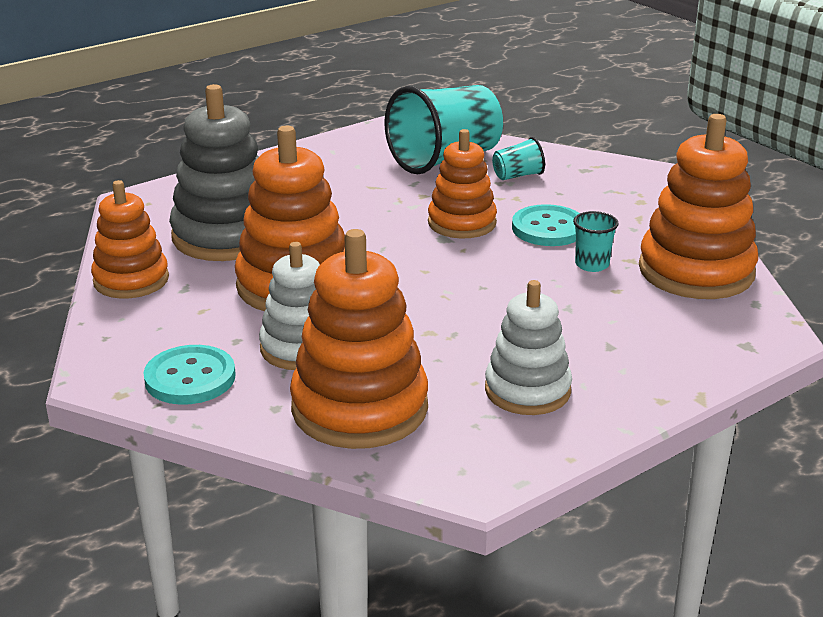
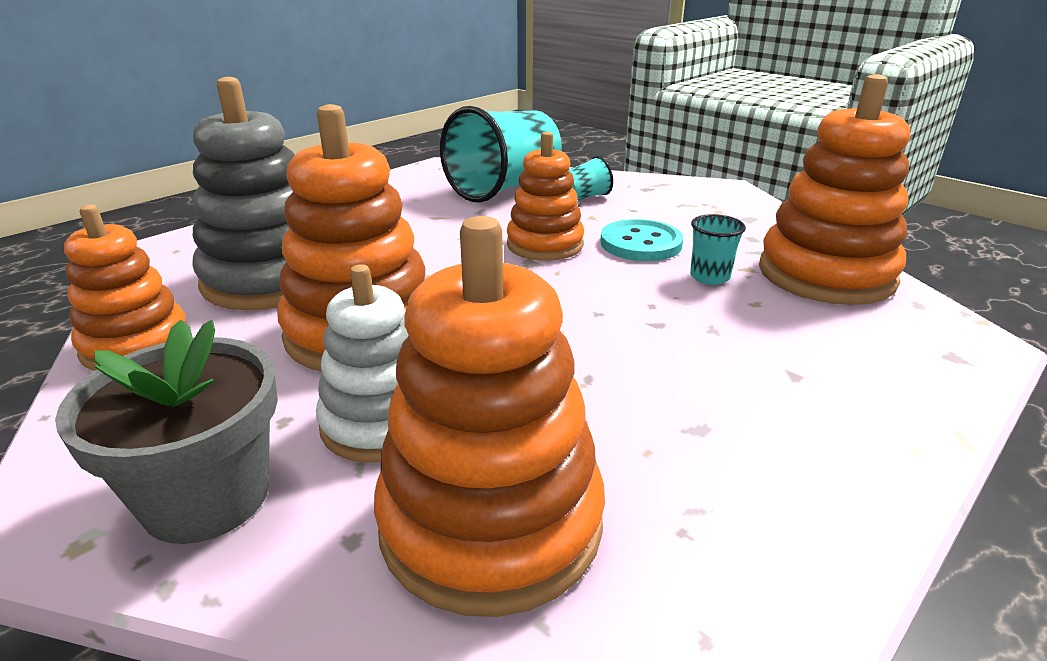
camera: 10 degrees left, 0 degrees up
(190, 378) = (206, 497): turquoise button -> grey flower pot
(527, 390) = (728, 457): white stacking toy -> none

